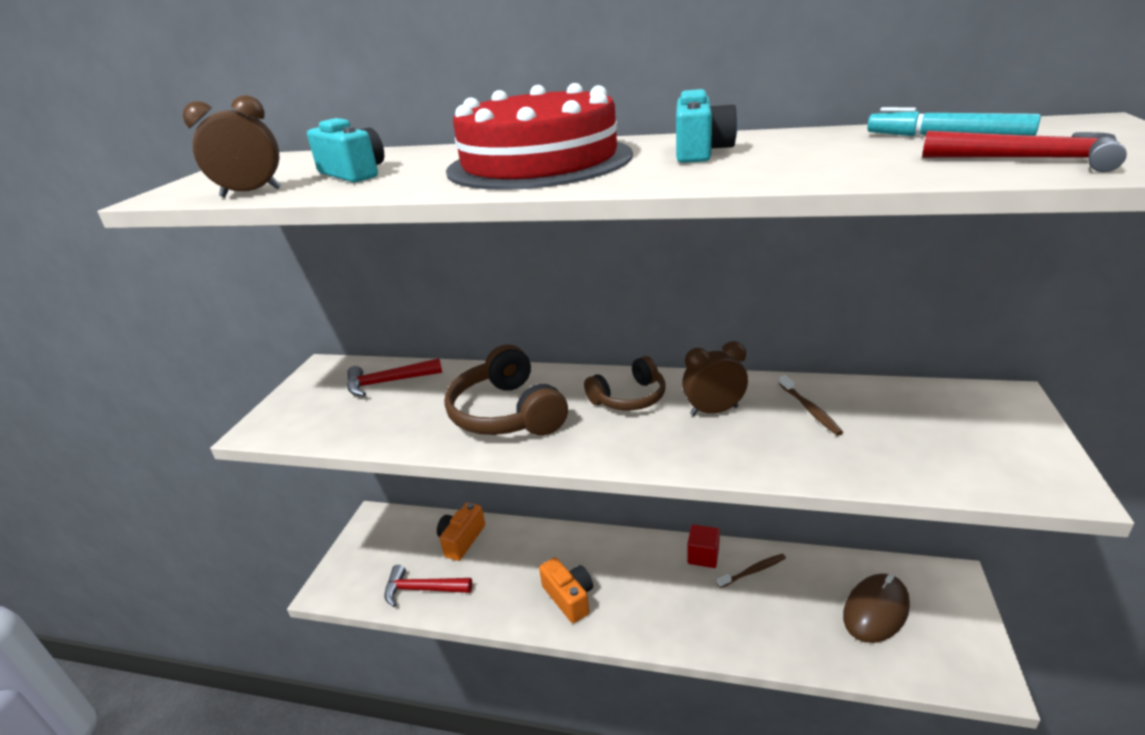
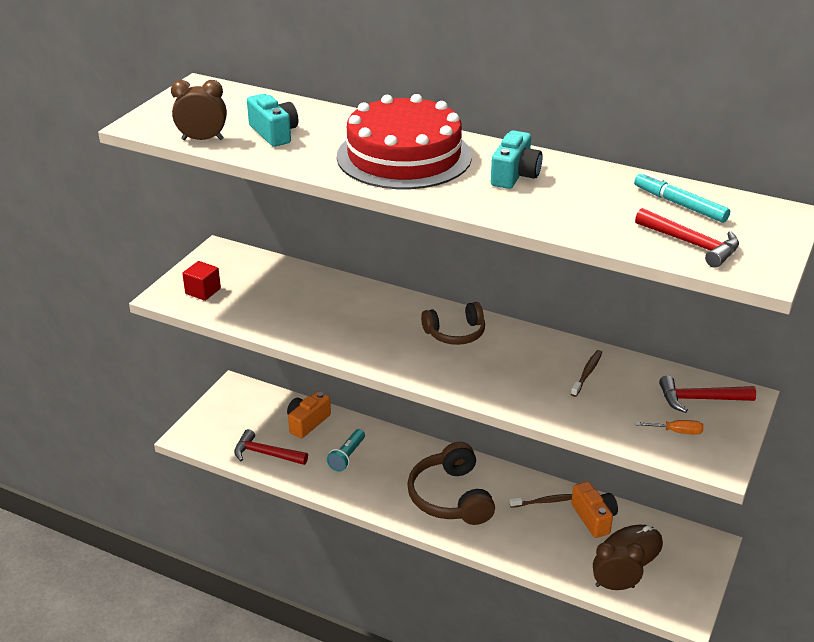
camera: 10 degrees right, 5 degrees up
(388, 382) = (270, 277): red hammer -> red hammer (700, 399)
(507, 413) = (356, 325): brown headphones -> brown headphones (450, 497)
(516, 570) = (347, 456): none -> turquoise flashlight
(569, 597) = (384, 487): orange camera -> orange camera (594, 518)
(703, 556) = (508, 481): red cube -> red cube (203, 291)
(714, 411) = (514, 358): brown clock -> brown clock (614, 586)
(810, 409) = (587, 373): brown toothbrush -> brown toothbrush turned 150 degrees counterclockwise
(971, 456) = (676, 432): none -> orange screwdriver

